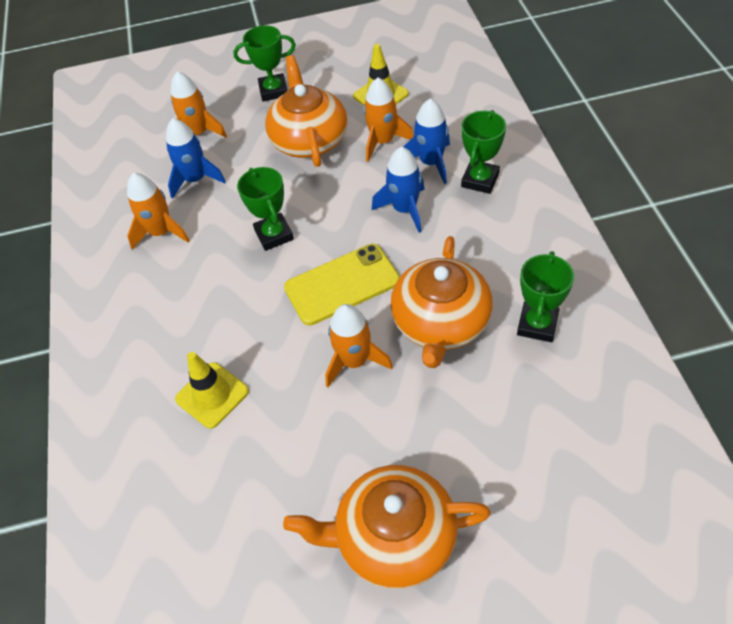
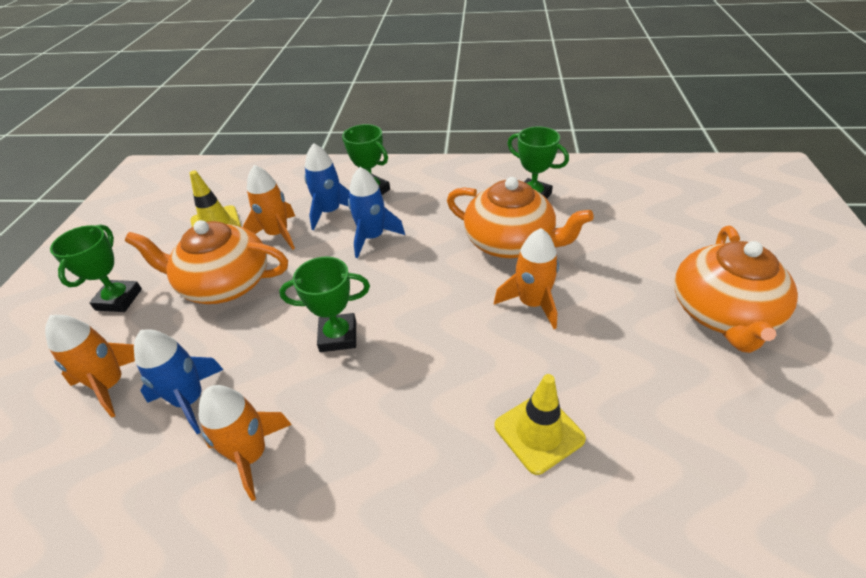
camera: 75 degrees left, 10 degrees down
(342, 284) = (437, 295): yellow phone -> none

